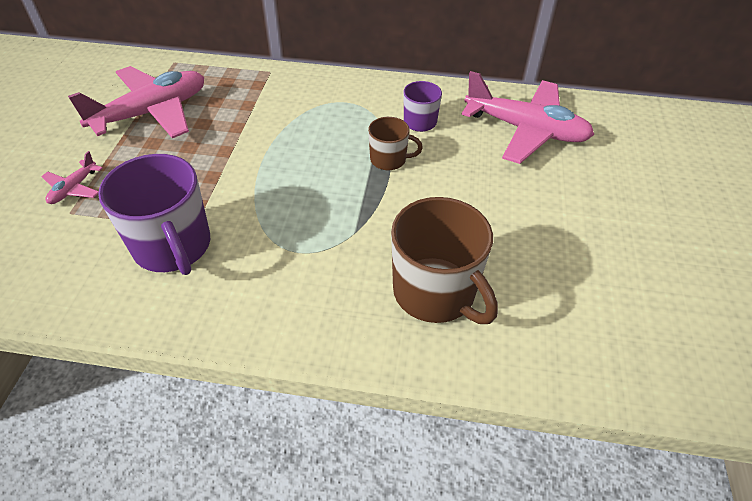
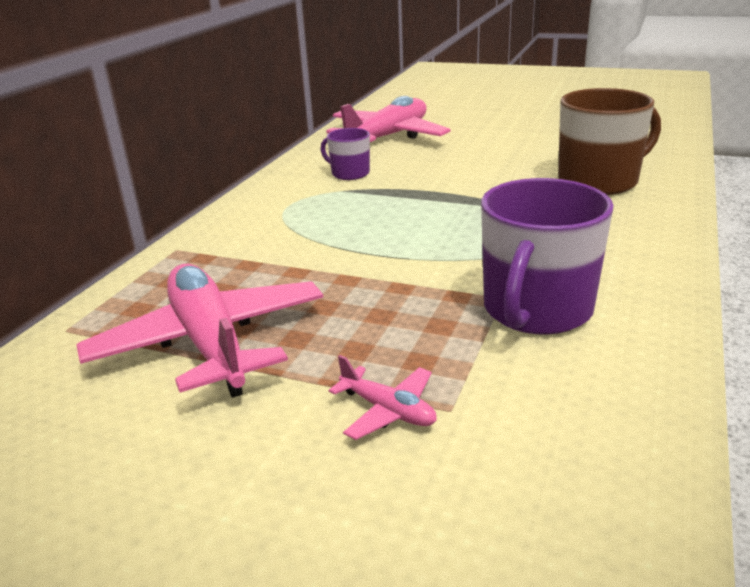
camera: 75 degrees left, 20 degrees down
(173, 246) = (536, 310): purple mug -> purple mug turned 135 degrees clockwise
(389, 160) = (408, 189): brown mug -> none

